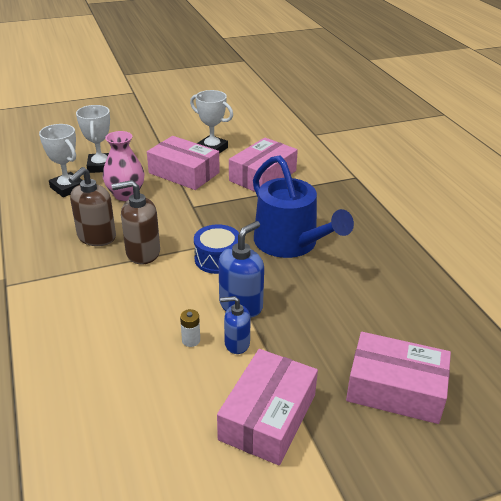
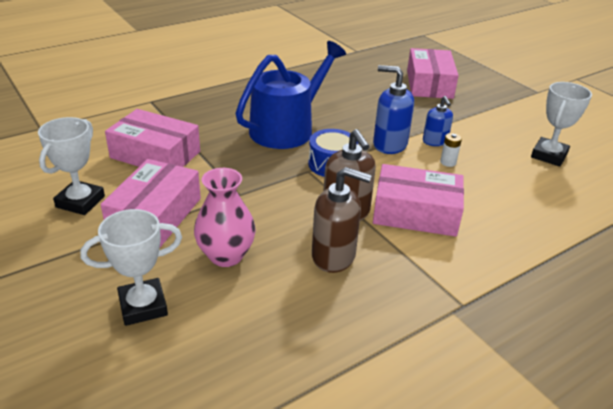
camera: 105 degrees left, 0 degrees up
(67, 188) = (220, 325): white trophy -> white trophy (549, 155)
(268, 417) = (490, 123): pink box -> pink box (415, 213)

